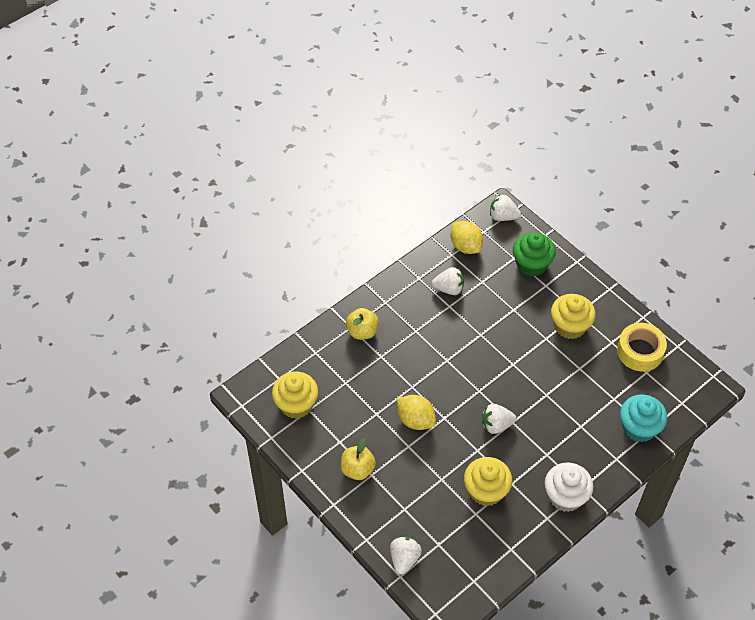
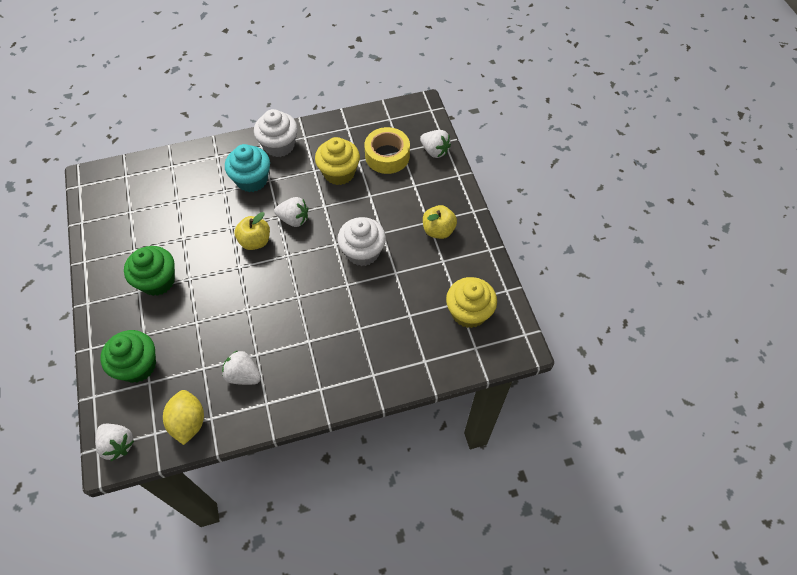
camera: 155 degrees left, 5 degrees up
(362, 331) = (364, 364): yellow apple -> yellow apple (255, 241)
(404, 559) = (434, 151): white strawberry -> white strawberry turned 90 degrees counterclockwise
(415, 420) = (362, 252): yellow lemon -> white cupcake
(570, 326) = (157, 281): yellow cupcake -> green cupcake
(639, 428) = (178, 170): turquoise cupcake -> turquoise cupcake (252, 180)
(640, 351) = (118, 231): yellow tape -> yellow tape (387, 156)

